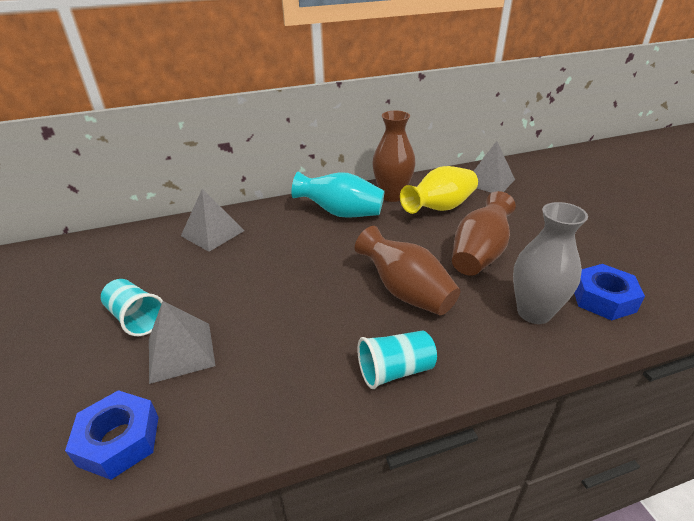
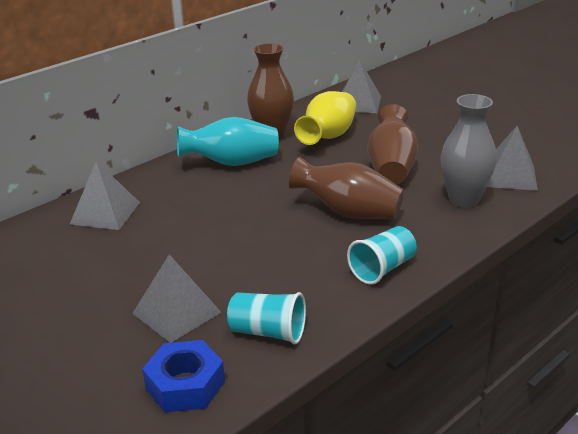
camera: 25 degrees left, 5 degrees down
(136, 318) = (100, 303): turquoise cup -> turquoise cup (268, 332)
(603, 299) = (510, 176): blue nut -> grey pyramid

